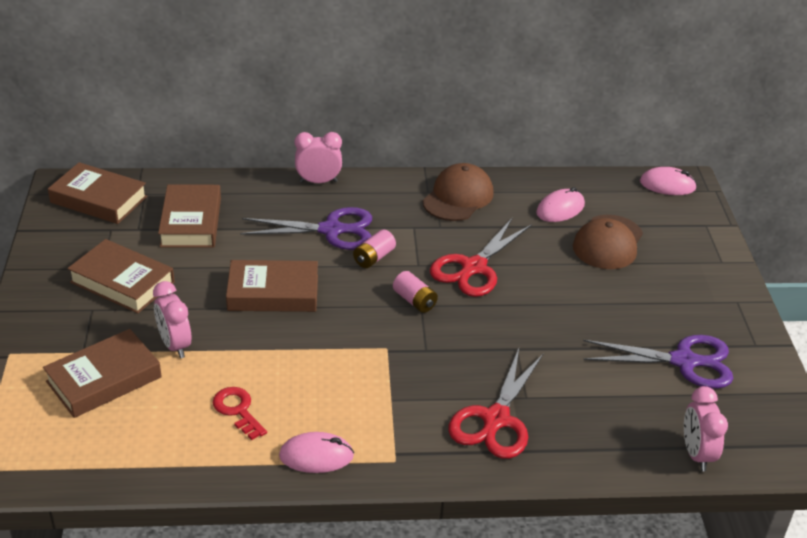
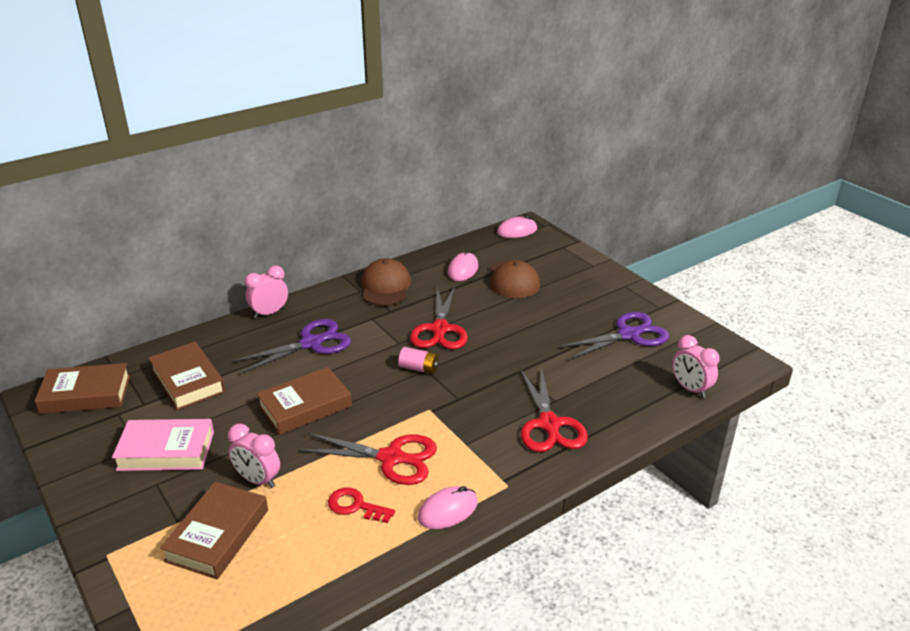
camera: 30 degrees left, 5 degrees down
(122, 282) = (166, 450): brown book -> pink book
(308, 380) = (391, 458): none -> red scissors
(374, 258) = (361, 350): pink battery -> none

